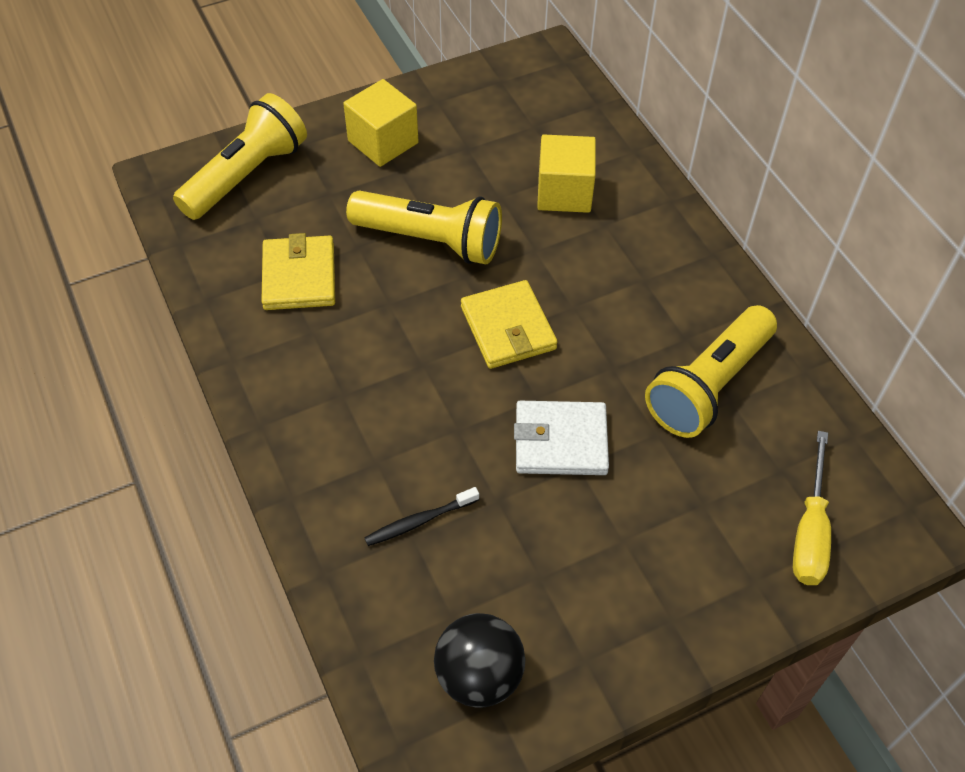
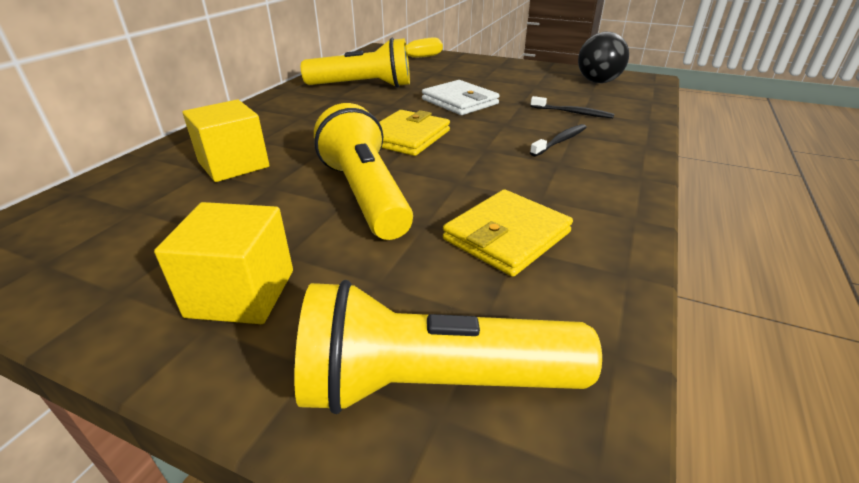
camera: 130 degrees left, 20 degrees down
(374, 437) = (560, 141): none -> black toothbrush

